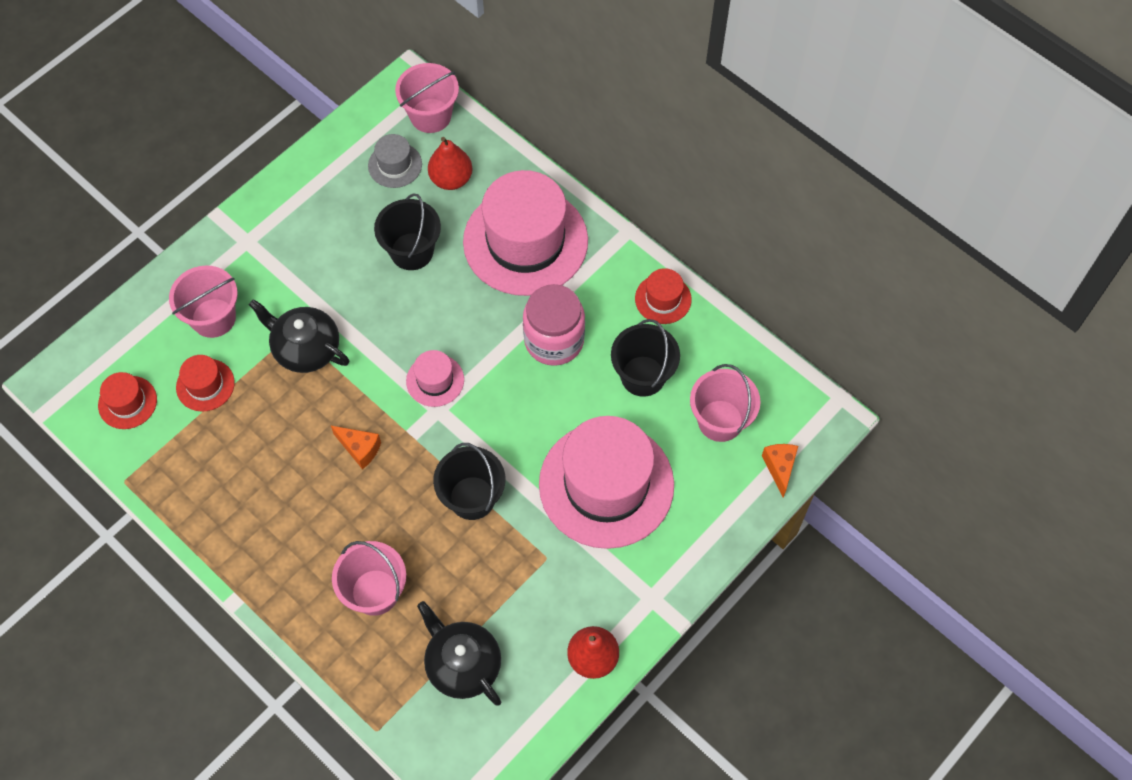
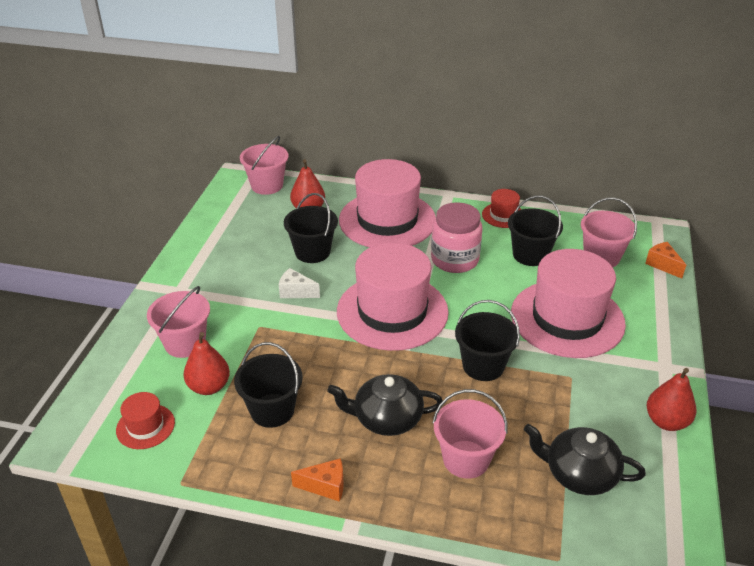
camera: 30 degrees left, 25 degrees down
(205, 385) = (209, 387): red hat -> red pear
(244, 444) = (272, 410): none -> black bucket
(305, 348) = (276, 332): black teapot -> black teapot (386, 418)
(358, 302) = (296, 292): none -> white cheese
(360, 449) = (371, 373): orange cheese -> orange cheese (325, 486)
(395, 165) = (262, 215): grey hat -> none
(435, 380) = (392, 311): pink hat -> pink hat, size x2.25

